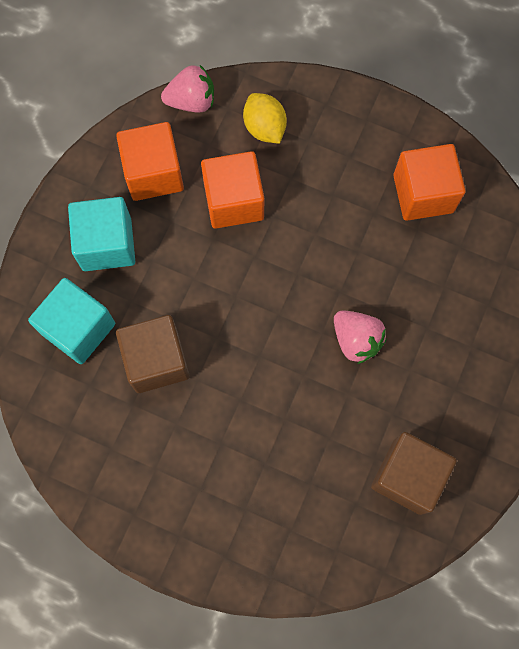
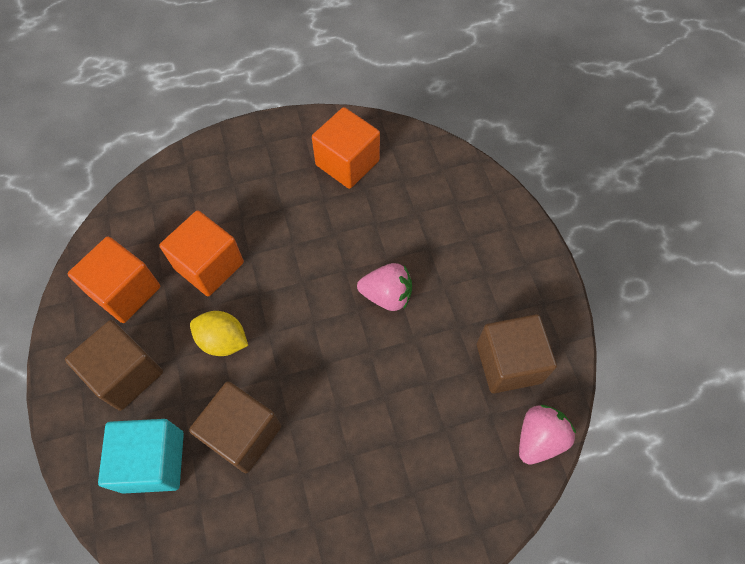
camera: 40 degrees left, 10 degrees down
(107, 244) = (126, 374): turquoise cube -> brown cube
(191, 101) = (116, 218): pink strawberry -> pink strawberry (539, 438)
(264, 128) = (191, 198): yellow lemon -> yellow lemon (223, 341)

